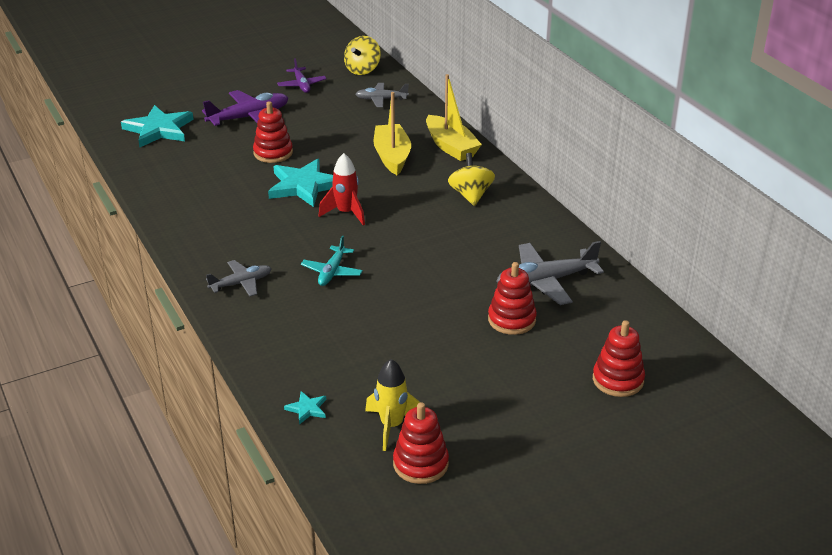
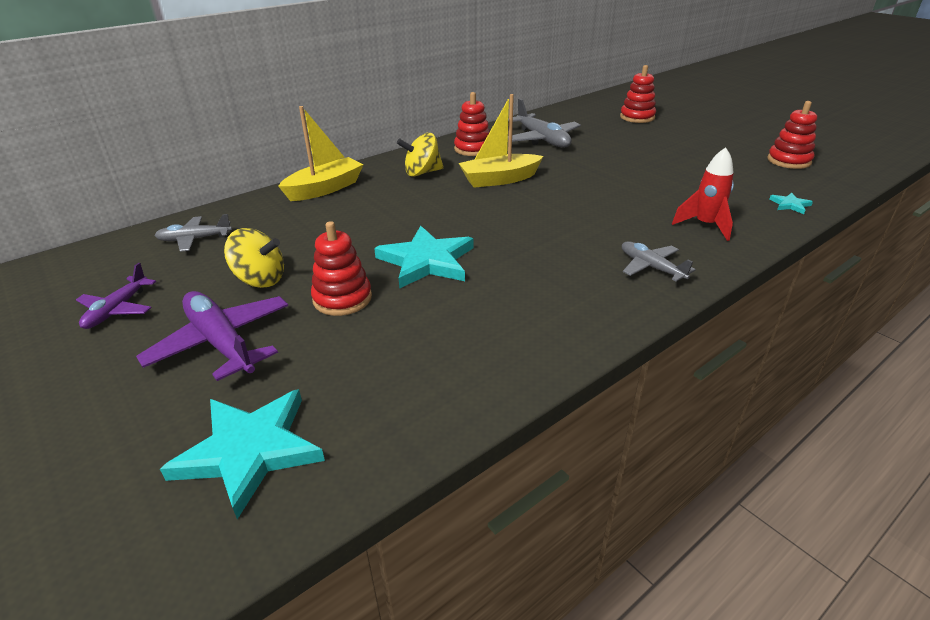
camera: 100 degrees left, 0 degrees up
(301, 85) = (117, 310): purple plane -> purple plane turned 135 degrees clockwise
(332, 272) = (591, 220): turquoise plane -> none
(346, 213) = (478, 227): red rocket -> red rocket (705, 226)
(362, 70) = (89, 264): yellow spinning top -> yellow spinning top (260, 279)
(381, 99) = (194, 239): grey plane -> grey plane turned 90 degrees clockwise
(392, 156) = (348, 216): yellow boat -> yellow boat (499, 179)
(392, 426) = (765, 173): yellow rocket -> none
(511, 320) = (600, 146): red stacking toy -> red stacking toy (473, 149)

